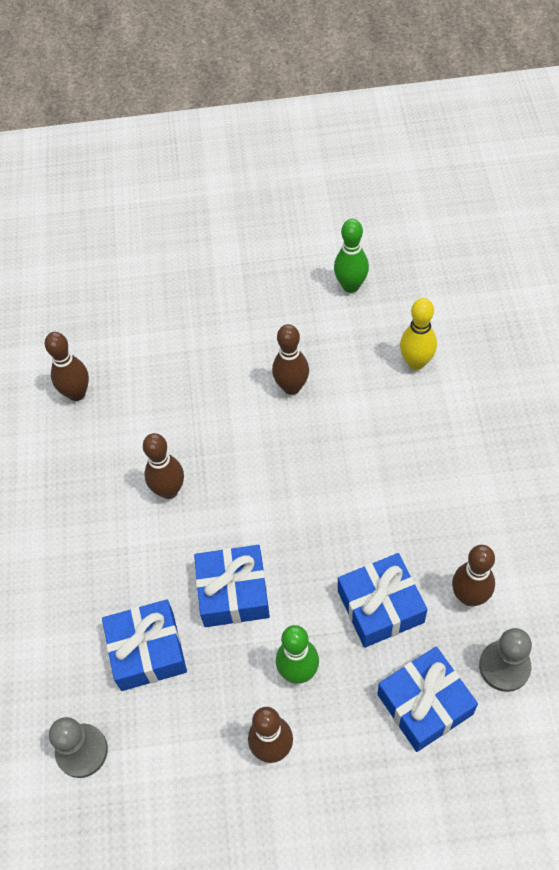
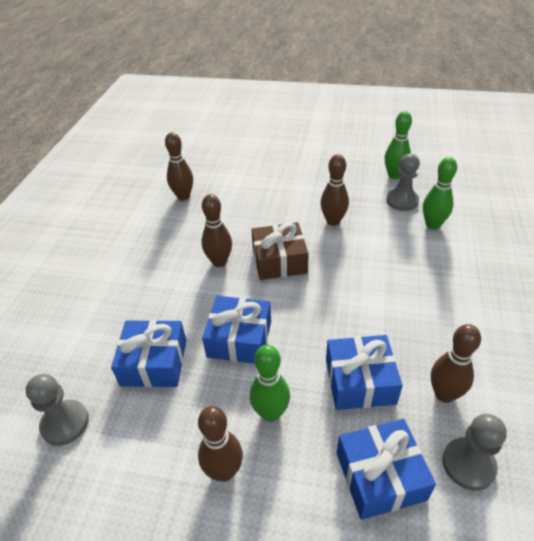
camera: 15 degrees right, 15 degrees down
(243, 468) = (279, 260): none -> brown gift
(370, 330) = (402, 201): none -> grey pawn
(416, 362) = (432, 225): yellow bowling pin -> green bowling pin

